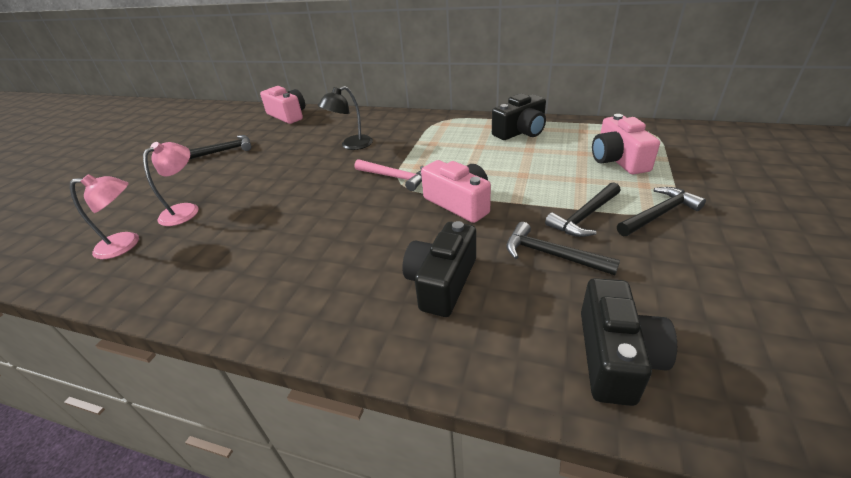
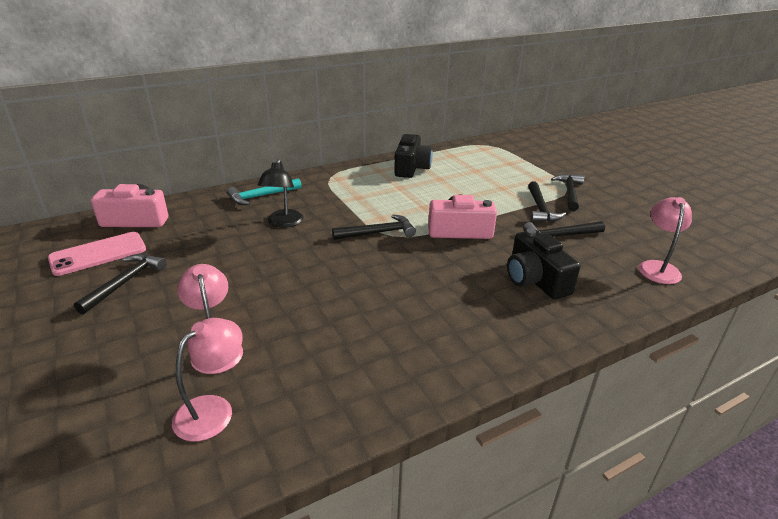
camera: 50 degrees left, 5 degrees down
(241, 130) = (98, 254): none -> pink phone
(372, 121) = (261, 196): none -> turquoise hammer
(395, 177) = (378, 233): pink hammer -> black hammer
(615, 356) = (657, 267): black camera -> pink lamp
(618, 160) = (502, 168): pink camera -> none

